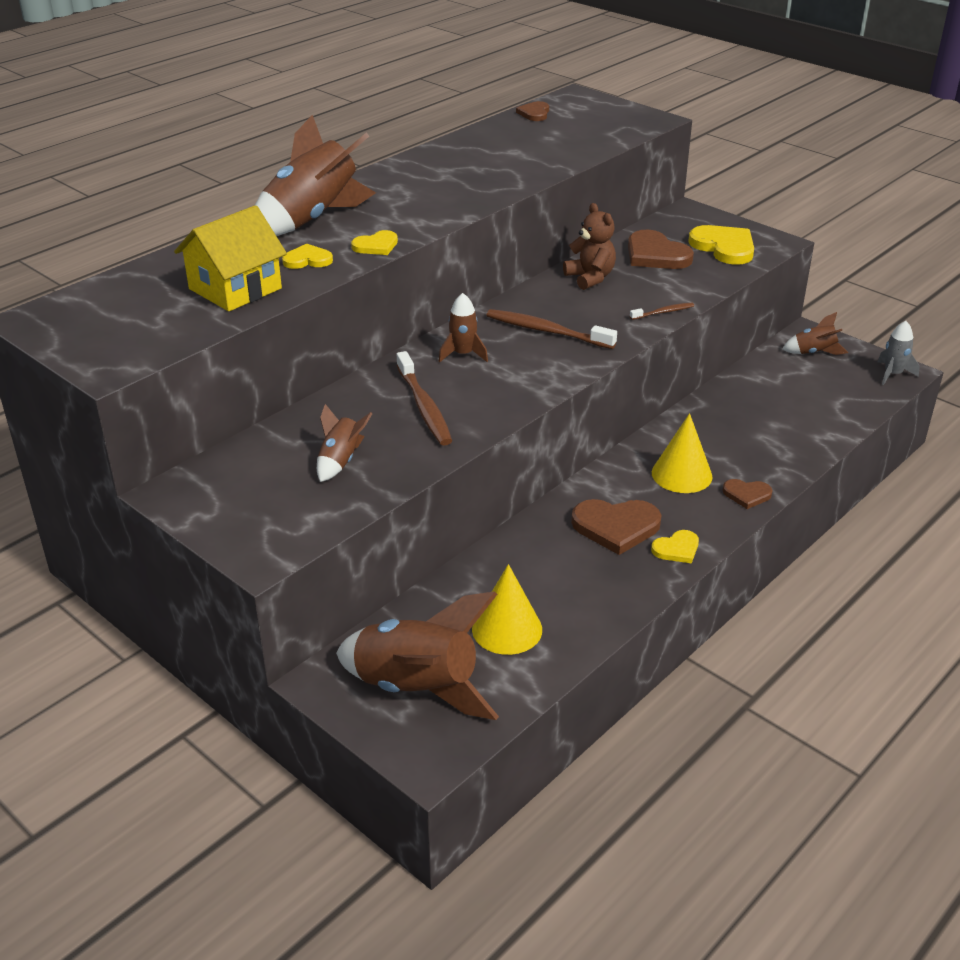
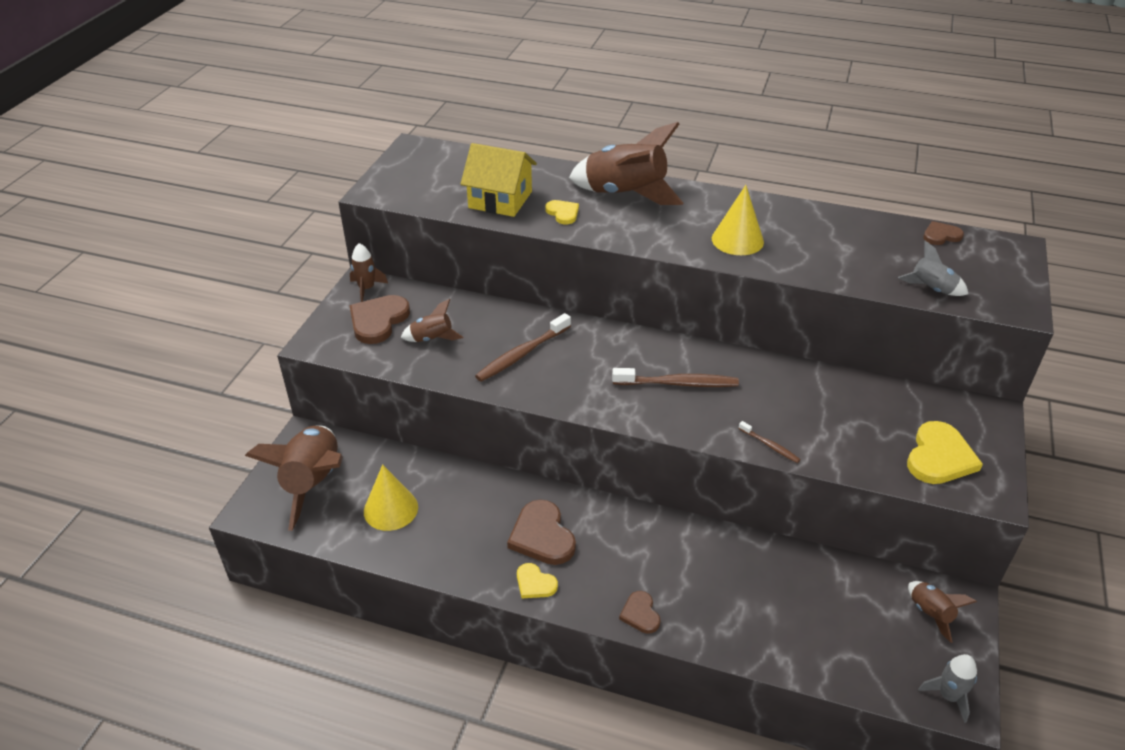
camera: 65 degrees right, 5 degrees up
(376, 246) = (609, 234): yellow heart -> none
(463, 354) = (608, 350): brown rocket -> brown rocket (367, 288)
(546, 331) = (678, 383): brown toothbrush -> brown toothbrush turned 90 degrees clockwise
(590, 278) = (791, 383): brown teddy bear -> none
(604, 139) = (931, 289): none -> grey rocket
(656, 255) = (875, 413): brown heart -> brown heart (378, 321)
(681, 474) = (641, 559): yellow cone -> yellow cone (737, 240)

